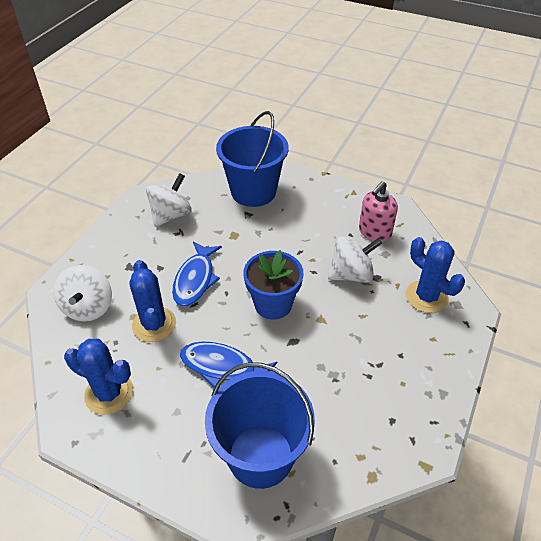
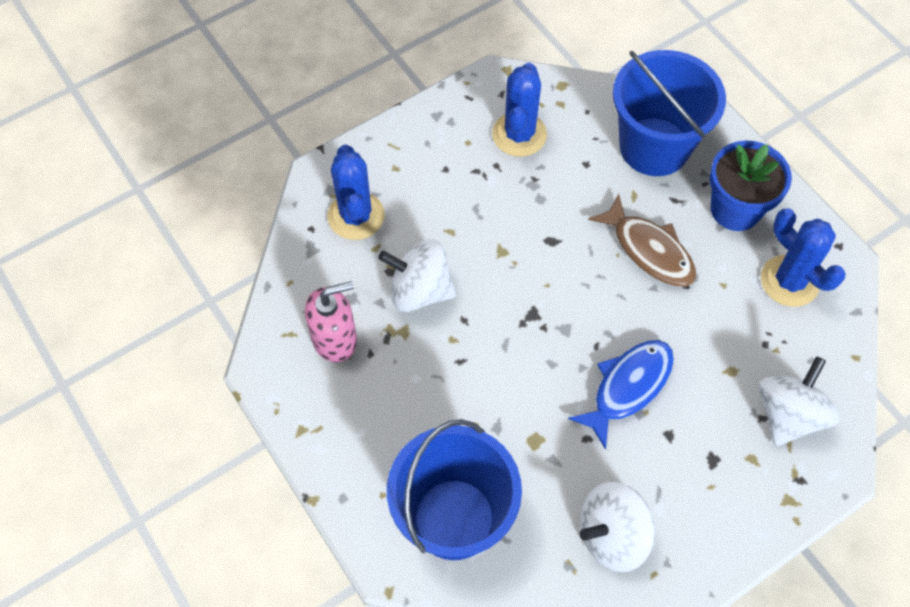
camera: 150 degrees left, 15 degrees up
(154, 324) = (709, 344): blue cactus -> blue cactus (519, 134)
(222, 367) = (649, 250): blue fish -> brown fish
(273, 304) = (546, 298): blue flower pot -> blue flower pot (735, 209)

